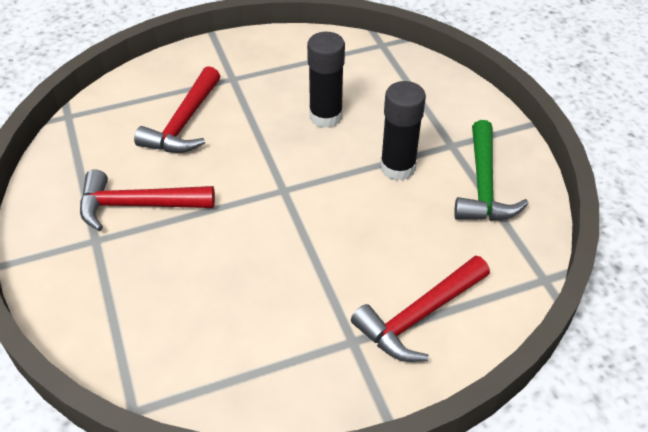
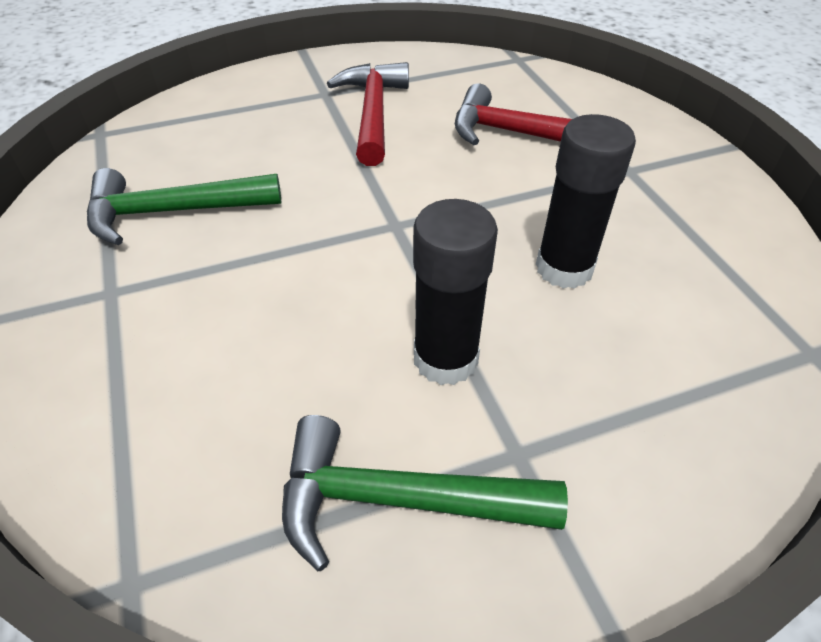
camera: 90 degrees right, 0 degrees up
(263, 321) = (173, 212): none -> green hammer
(419, 316) = (120, 367): red hammer -> none

